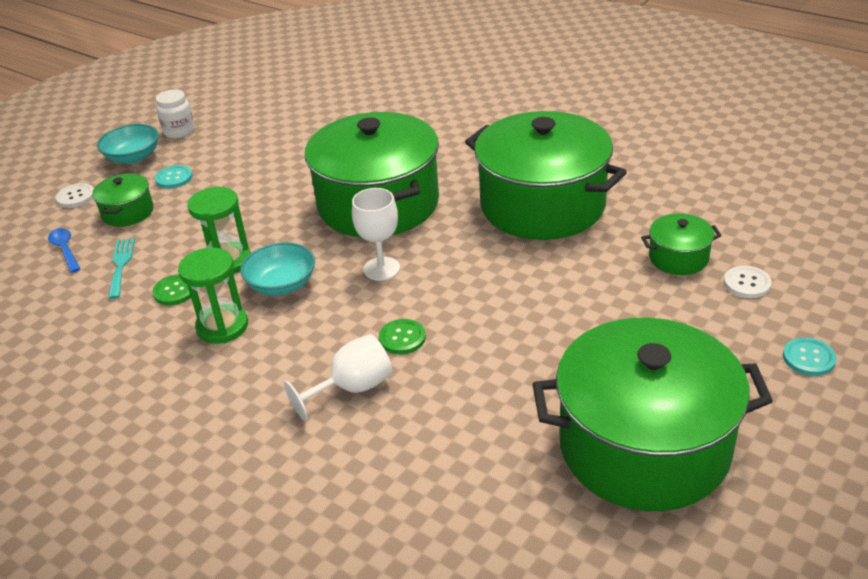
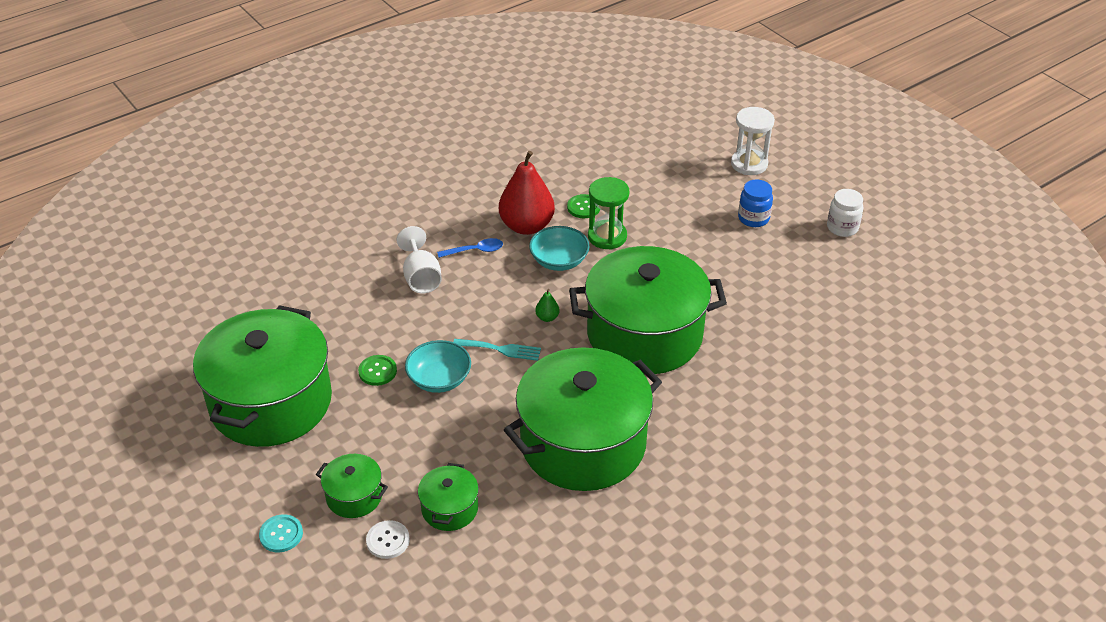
camera: 105 degrees right, 5 degrees up
(65, 250) = (670, 157): blue spoon -> blue spoon (475, 251)
(76, 197) = (749, 164): white button -> white hourglass
(121, 265) = (633, 183): turquoise fork -> turquoise fork (501, 349)
(128, 212) = (709, 190): green pot -> green pot (354, 496)
(133, 157) = (803, 197): turquoise bowl -> turquoise bowl (439, 379)
(174, 178) = (753, 218): turquoise button -> blue jar
(222, 326) = (526, 226): green hourglass -> red pear
(381, 269) = (547, 317): white goblet -> green pear
(402, 338) = (456, 311): green button -> green button (377, 371)

